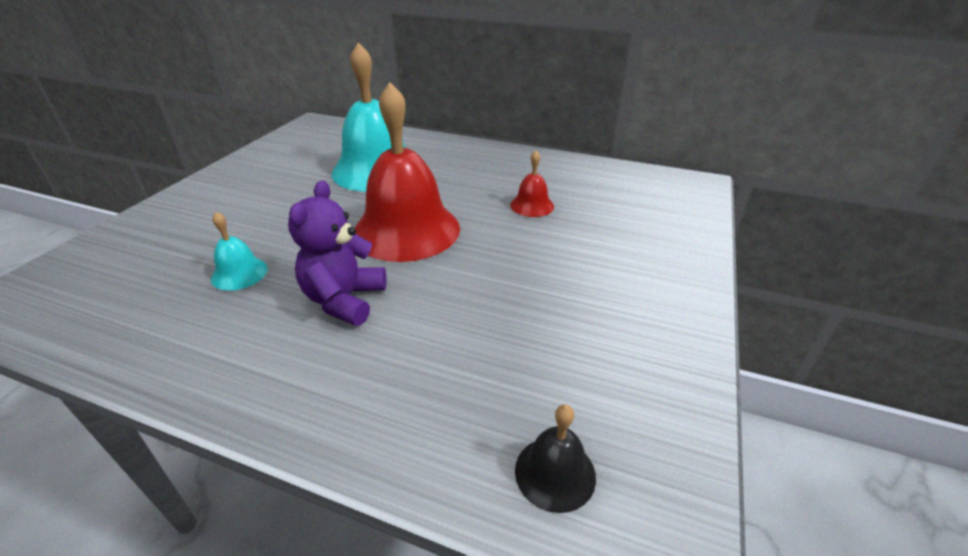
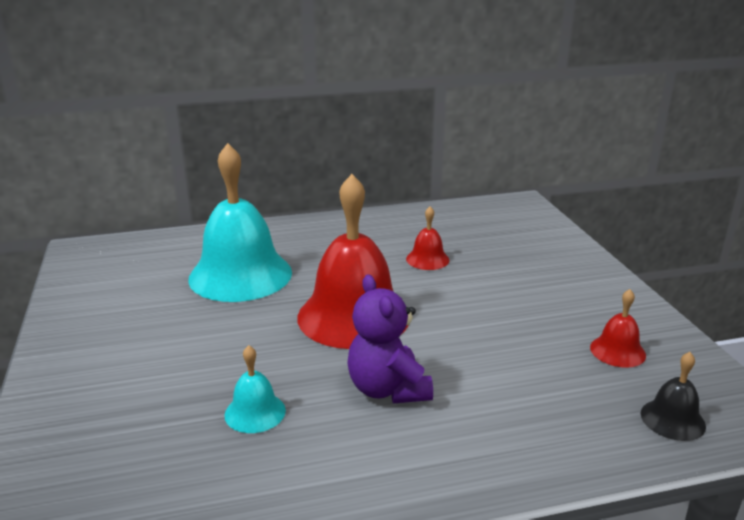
camera: 35 degrees left, 10 degrees down
(596, 366) = (617, 351): none -> red bell

